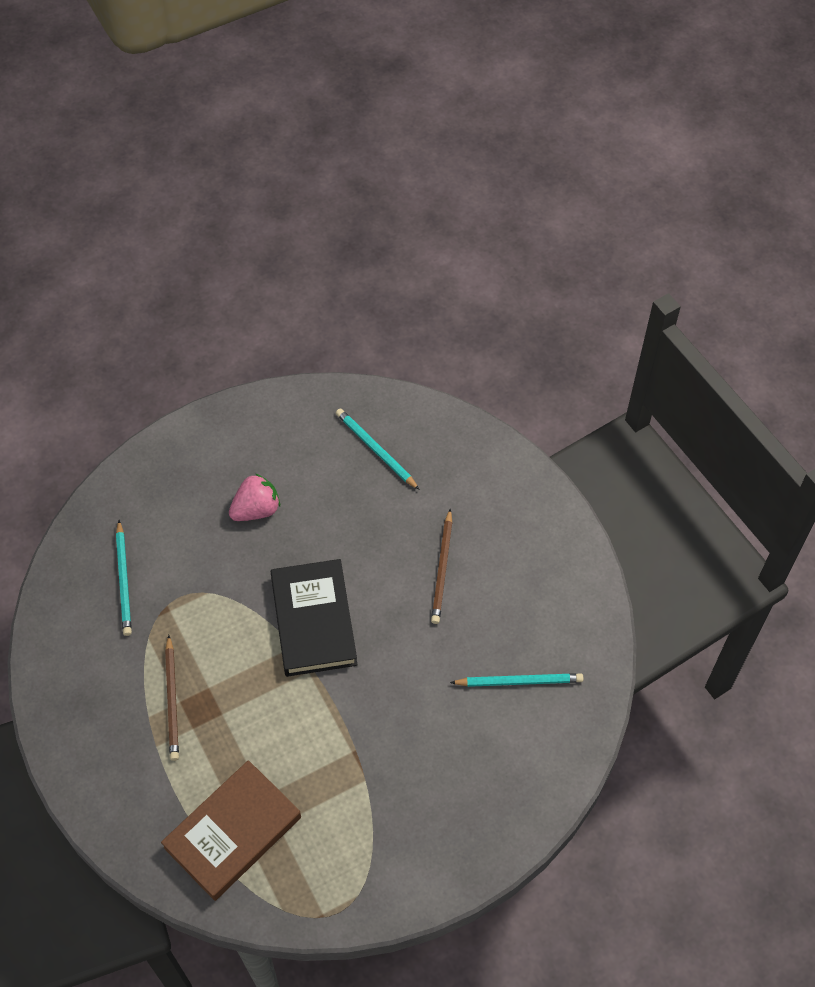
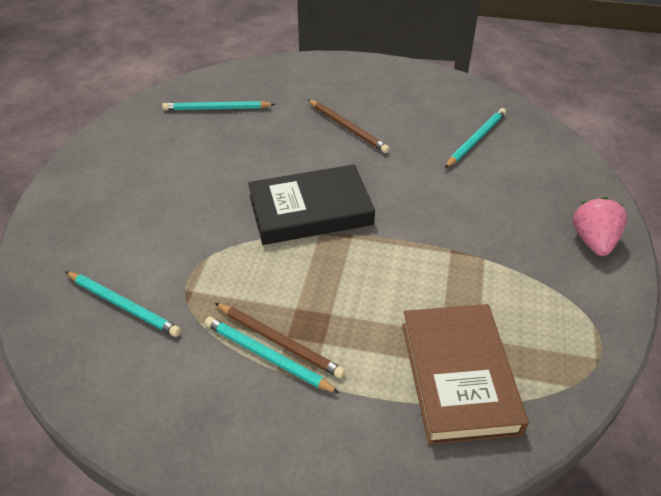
camera: 50 degrees left, 15 degrees down
(154, 702) = (267, 356): none -> turquoise pencil
(256, 509) = (176, 188): pink strawberry -> pink strawberry (593, 241)
(314, 621) = (310, 210): black book -> black book turned 45 degrees counterclockwise

